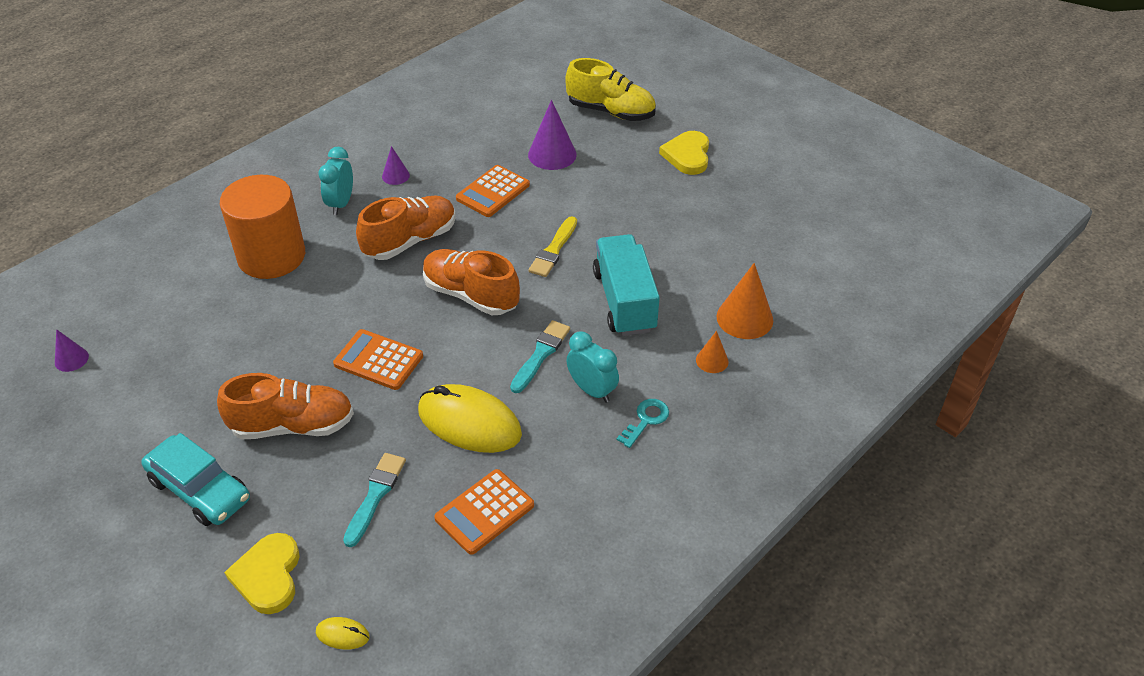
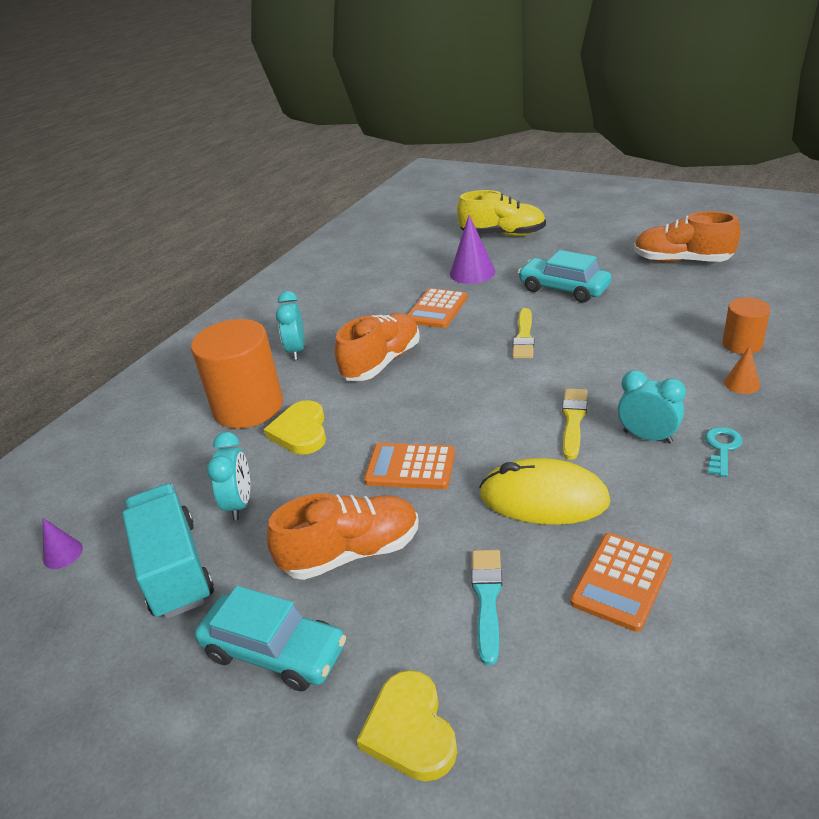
camera: 10 degrees left, 10 degrees down
(225, 354) = (239, 504): none -> turquoise clock
(342, 634) = (546, 777): yellow mouse -> none
(395, 176) = (337, 318): purple cone -> none
(470, 295) = (469, 389): orange shoe -> orange shoe (681, 261)
(541, 354) = (573, 420): turquoise brush -> yellow brush
(624, 301) = (620, 358): turquoise truck -> turquoise truck (175, 569)
(626, 202) = (564, 289): none -> turquoise car
(687, 155) = (591, 247): yellow heart -> yellow heart (300, 431)
(744, 318) = (742, 344): orange cone -> orange cylinder

